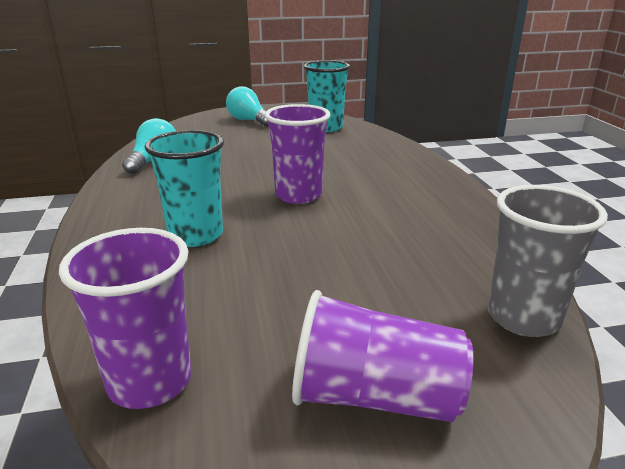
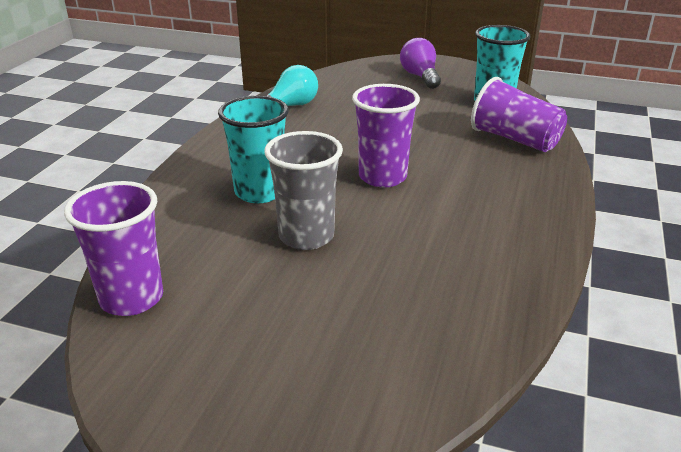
camera: 30 degrees right, 5 degrees up
(249, 121) = (420, 77): turquoise light bulb -> purple light bulb
(375, 397) = (262, 370): purple cup -> purple cup (514, 139)
(523, 318) = (455, 362): grey cup -> grey cup (306, 236)

